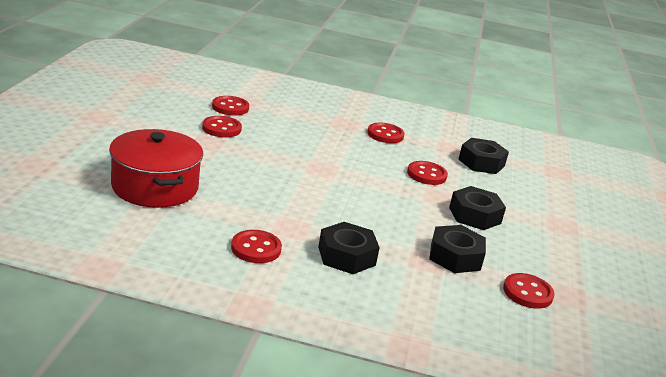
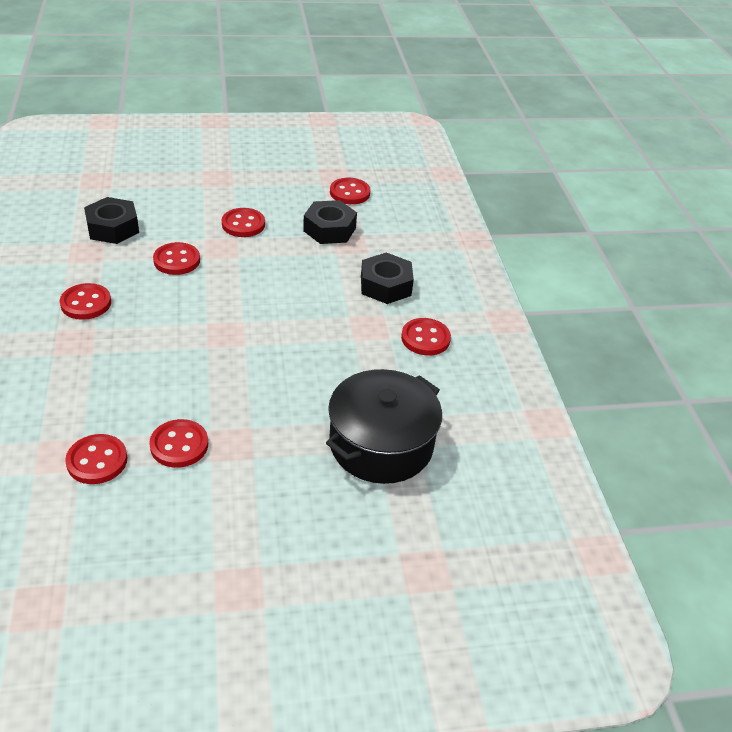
camera: 110 degrees left, 15 degrees up
(155, 187) = (381, 444): red pot -> black pot
(475, 215) = (243, 224): black nut -> red button

